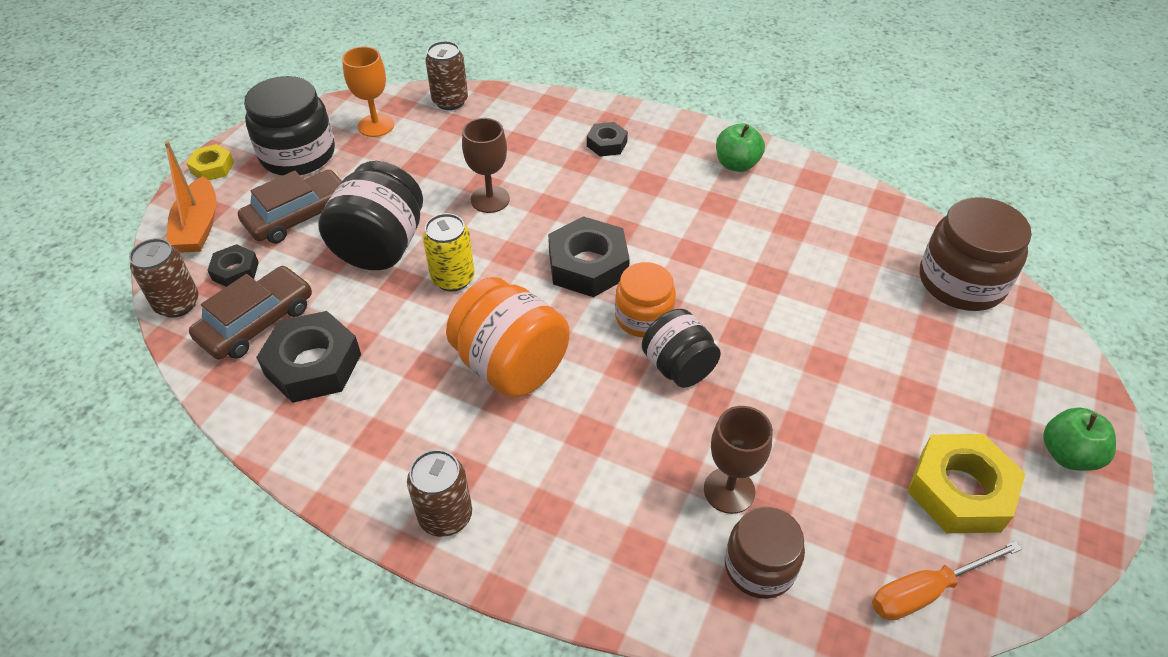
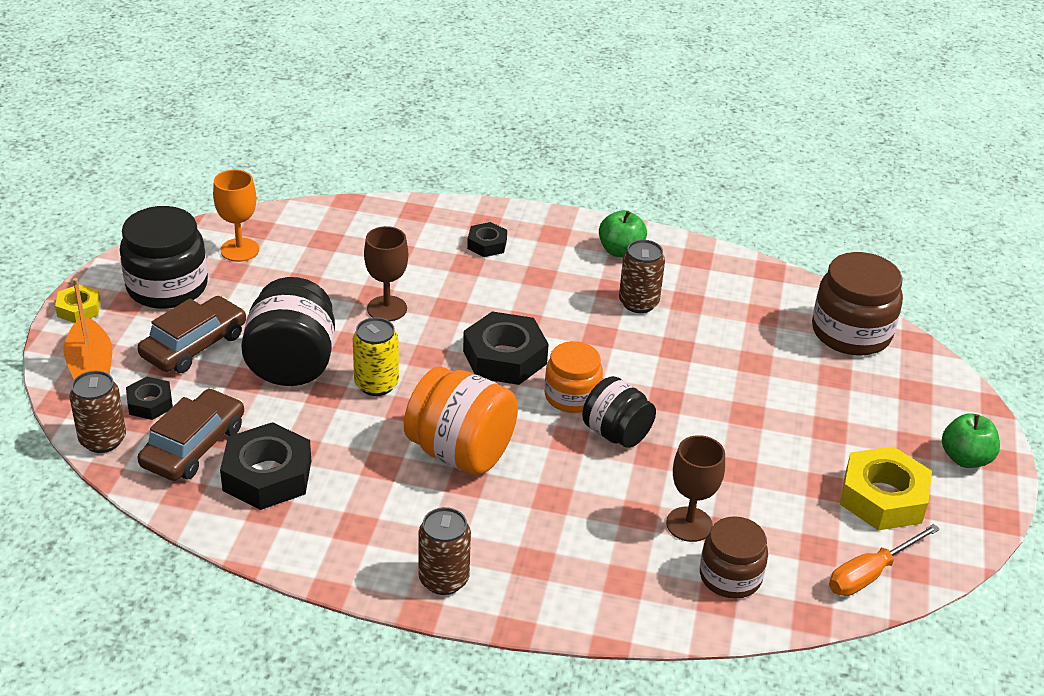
camera: 15 degrees left, 10 degrees down
(450, 101) = (310, 218): brown can -> brown can (638, 303)

